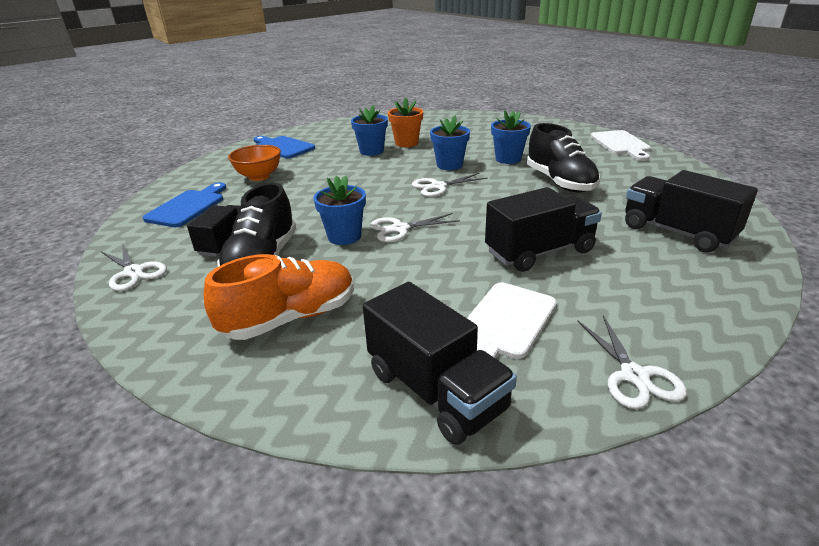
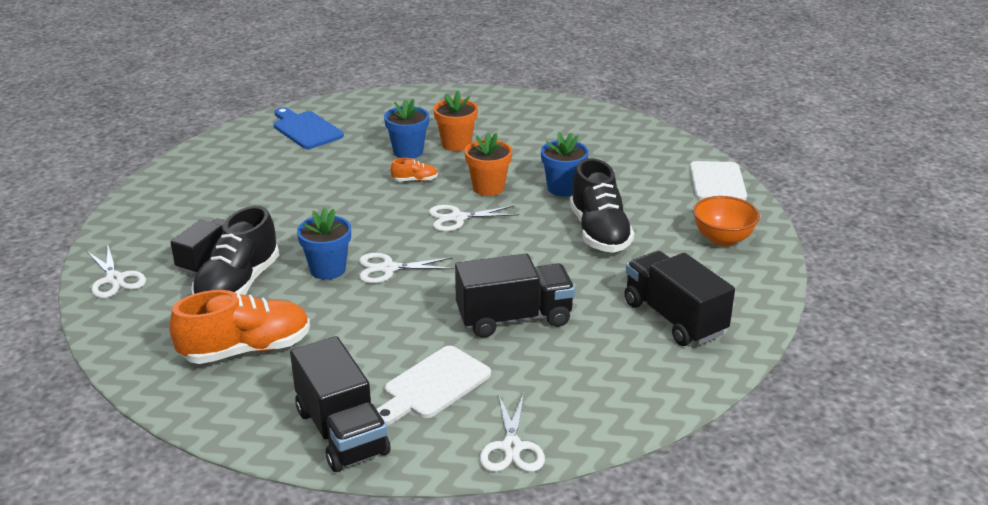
camera: 10 degrees right, 0 degrees up
(188, 207) = (179, 206): blue cutting board -> none
(259, 176) = (265, 173): orange bowl -> orange bowl (722, 239)
(387, 167) = (415, 180): none -> orange shoe
(449, 165) = (488, 188): blue flower pot -> orange flower pot

